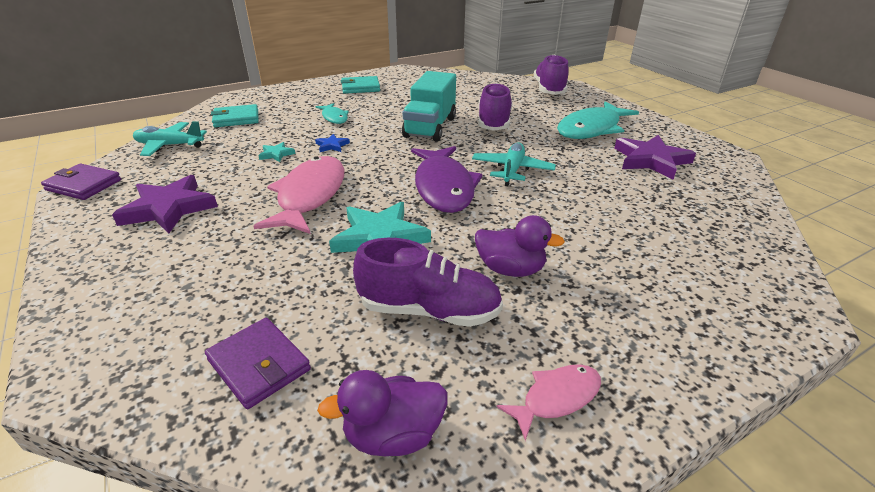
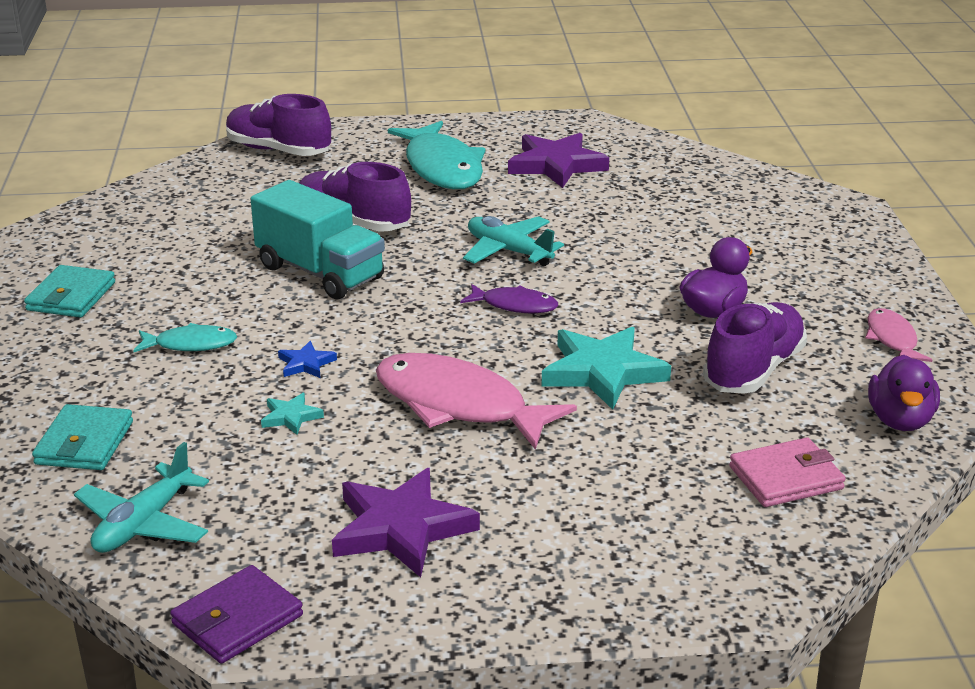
camera: 65 degrees left, 5 degrees down
(259, 365) = (786, 478): purple wallet -> pink wallet
(444, 187) = (515, 305): purple fish -> purple fish, size x0.51

